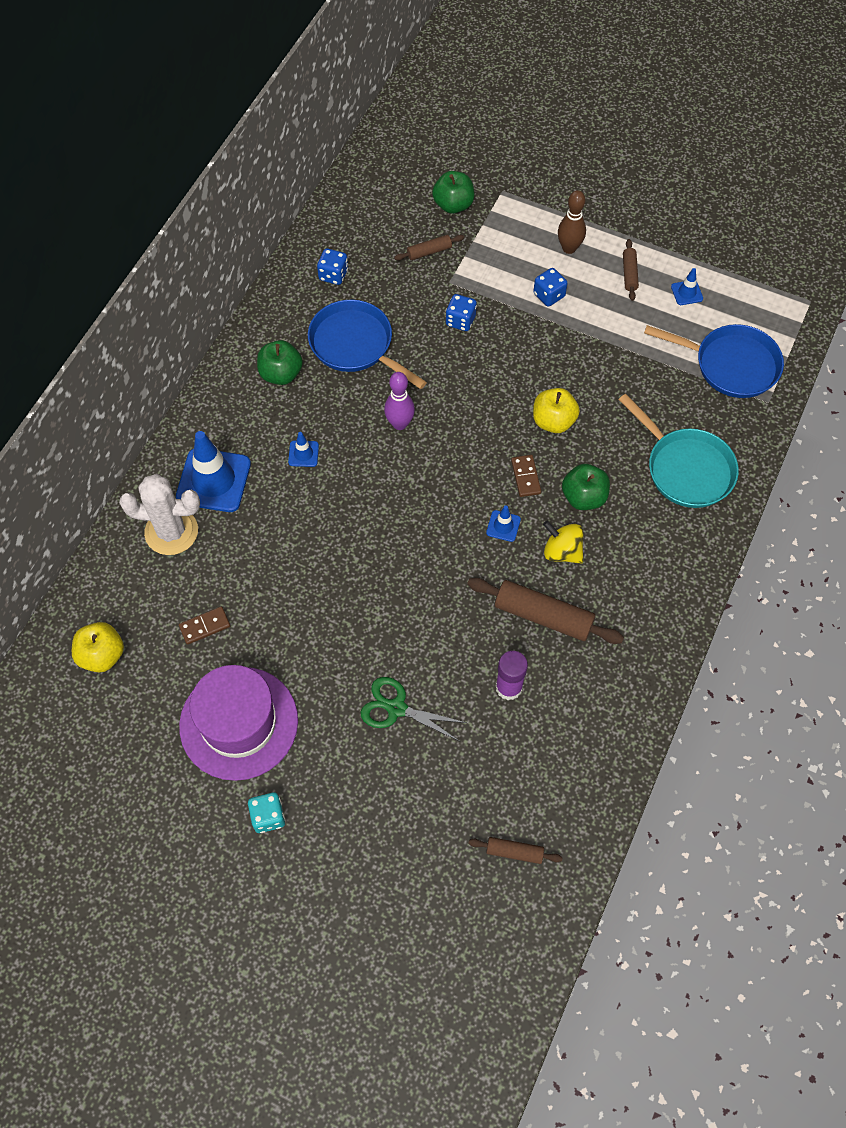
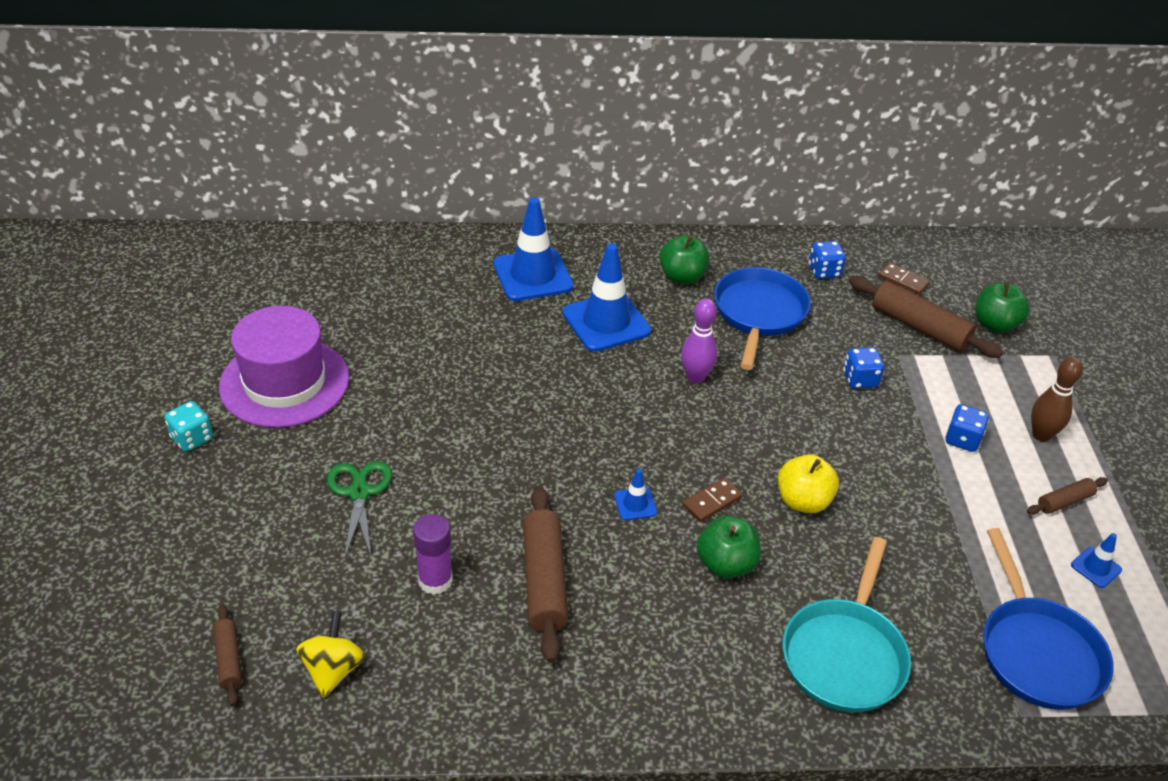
camera: 60 degrees right, 20 degrees down
(102, 655) = (309, 273): yellow apple -> none
(171, 532) = (460, 269): white cactus -> none
(205, 626) = (375, 324): brown domino -> brown domino (903, 280)
(303, 454) = (606, 322): blue traffic cone -> blue traffic cone, size x2.21
(429, 251) = (919, 327): brown rolling pin -> brown rolling pin, size x1.89
(562, 551) = (639, 568): yellow spinning top -> yellow spinning top (333, 670)

